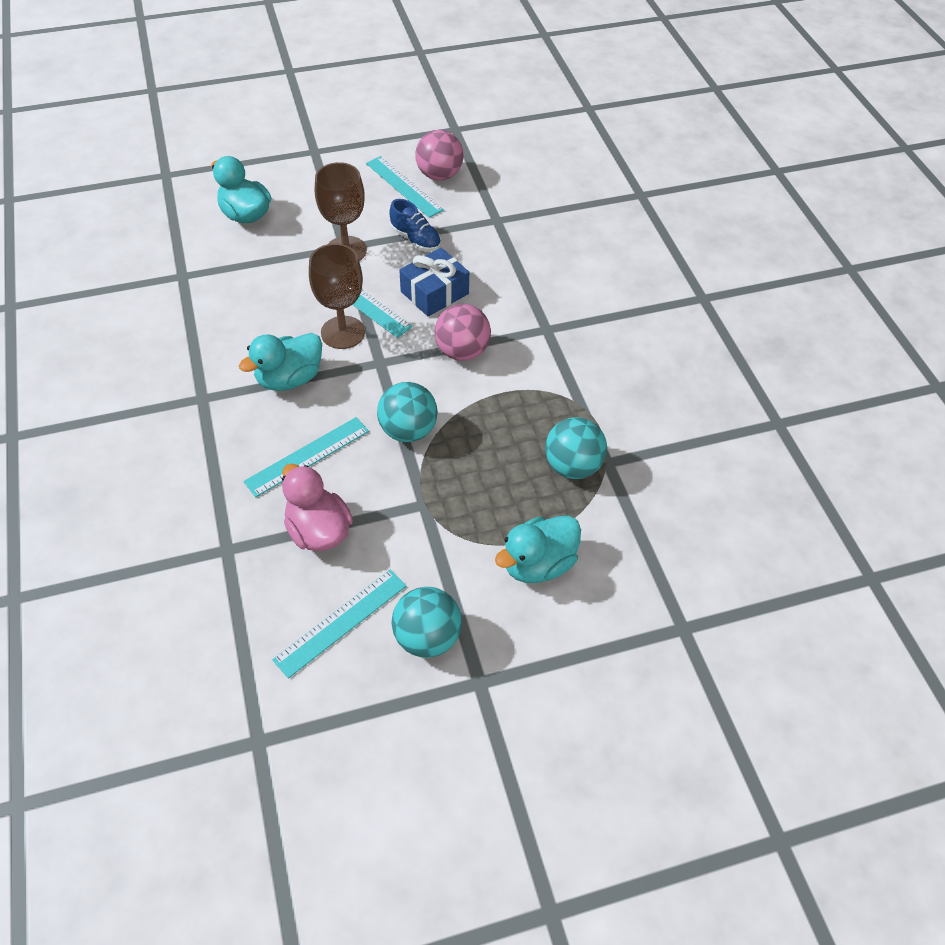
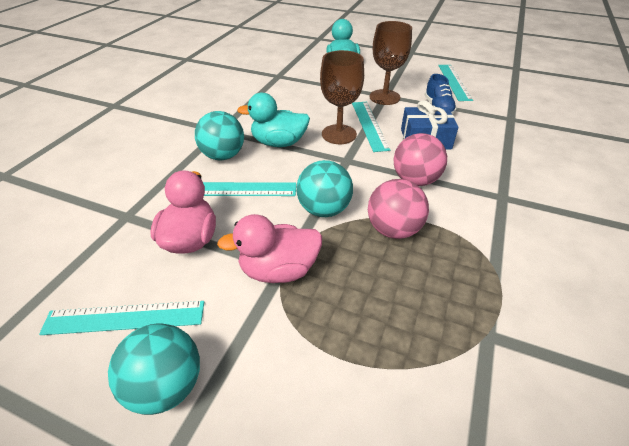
camera: 40 degrees right, 10 degrees down
(423, 508) = (279, 270): none -> pink duck
(439, 175) = (485, 84): pink ball -> pink ball (393, 229)
(538, 564) = (332, 390): turquoise duck -> none
(572, 466) = (446, 316): turquoise ball -> turquoise ball (223, 156)

